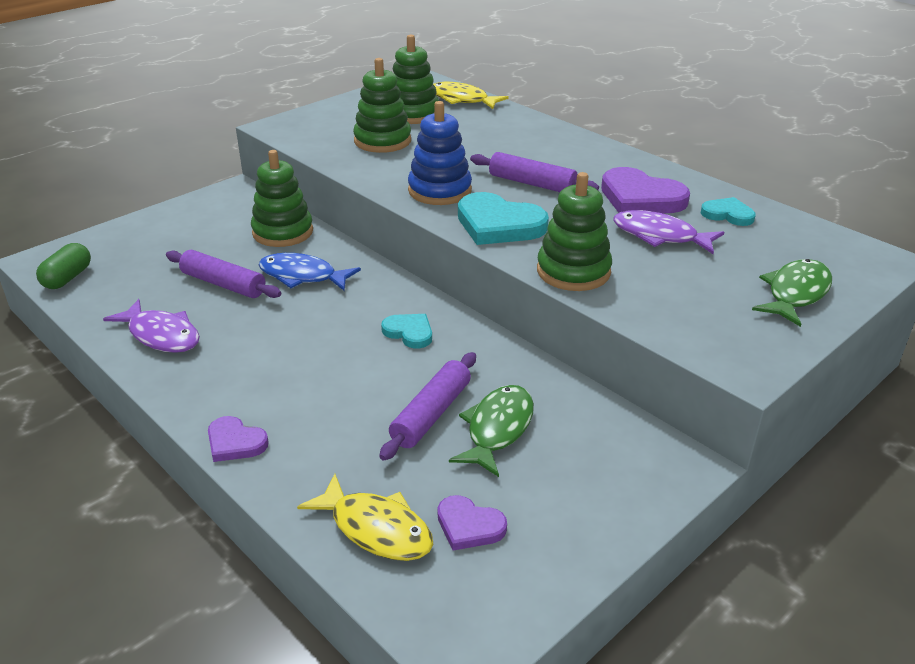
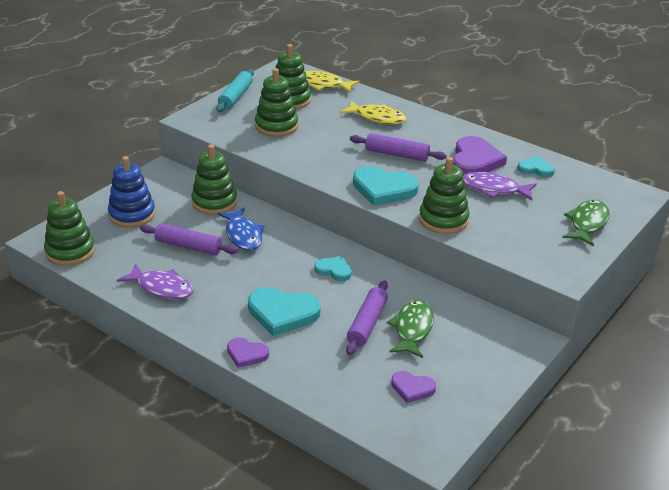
camera: 10 degrees left, 0 degrees up
(67, 278) = (70, 251): green capsule -> green stacking toy
(302, 276) = (243, 235): blue fish -> blue fish turned 120 degrees counterclockwise
(312, 386) = (282, 313): none -> turquoise heart
(345, 106) = (236, 97): none -> turquoise rolling pin
(376, 529) = (357, 396): yellow fish -> yellow fish (377, 118)
(439, 191) = (333, 165): blue stacking toy -> blue stacking toy (132, 215)
(640, 198) = (475, 160): purple heart -> purple heart turned 105 degrees counterclockwise

